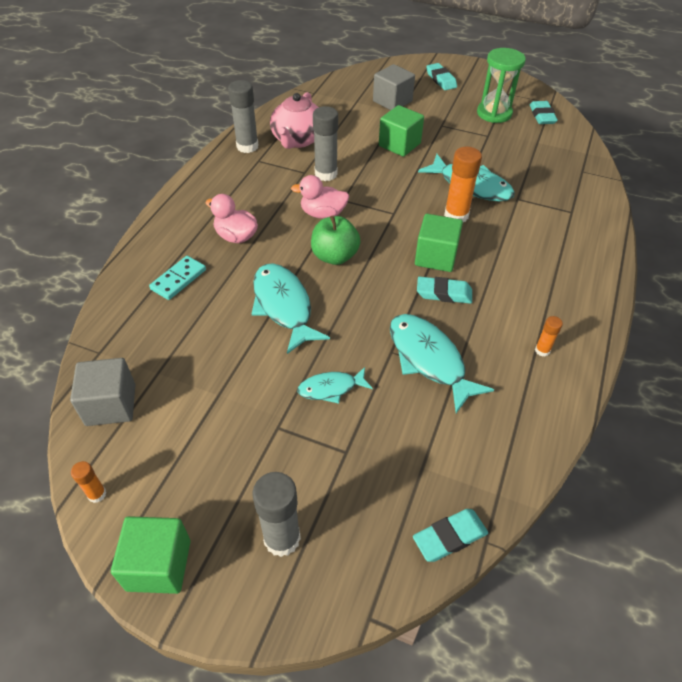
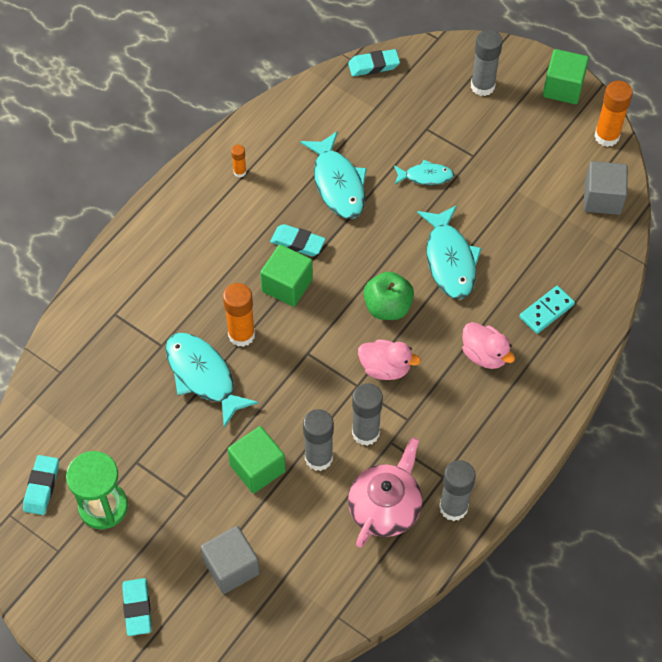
camera: 165 degrees left, 10 degrees up
(97, 494) = (606, 136): orange glue stick -> orange glue stick, size x1.96
(357, 156) = (318, 458): none -> grey glue stick

